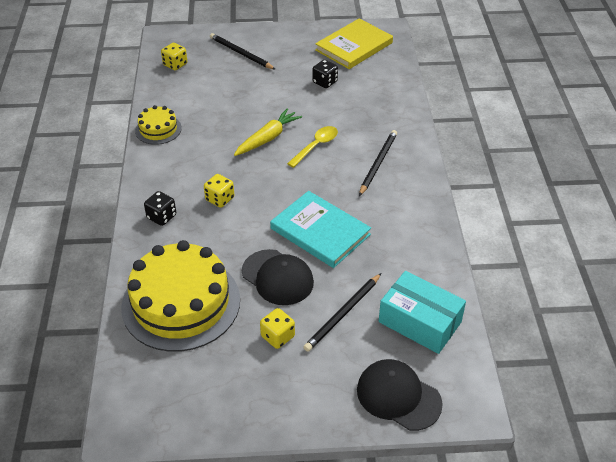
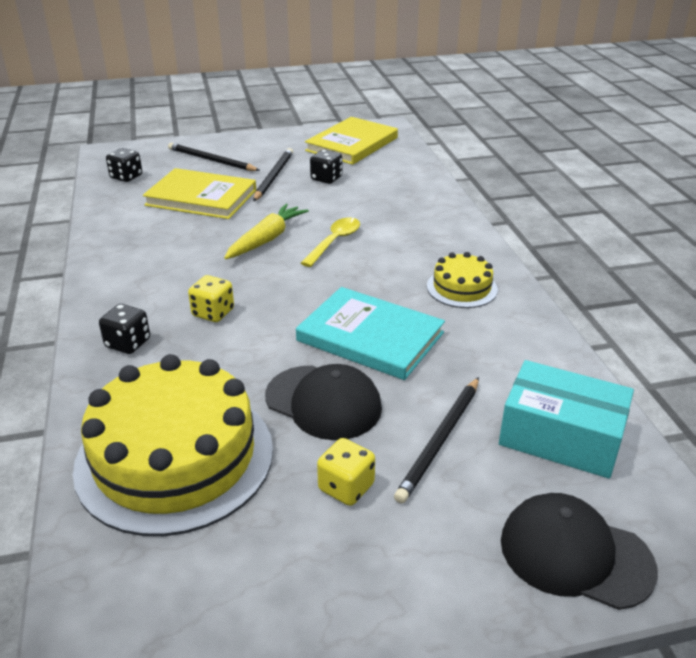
camera: 10 degrees left, 10 degrees down
(158, 129) = (111, 243): yellow cake -> yellow cake (462, 288)
(175, 65) = (126, 177): yellow dice -> black dice
(227, 92) = (201, 198): none -> yellow book
(378, 163) = (424, 252): black pencil -> black pencil (273, 176)

